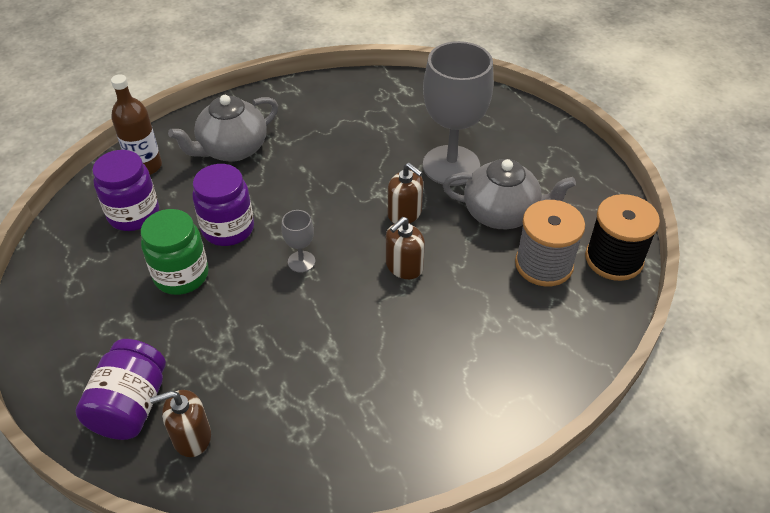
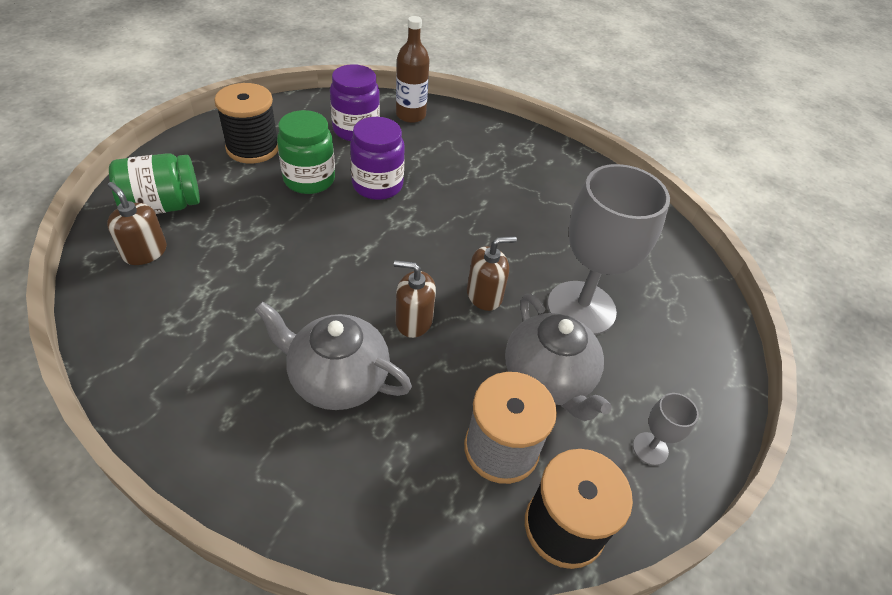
camera: 55 degrees right, 0 degrees up
(95, 304) = (253, 148): none -> black spool
(130, 406) = (163, 206): purple jar -> green jar
(232, 149) = (469, 152): grey teapot -> grey teapot (337, 379)
(301, 261) = (371, 244): grey goblet -> grey goblet (650, 448)
(405, 213) = (484, 295): brown soap dispenser -> brown soap dispenser turned 120 degrees counterclockwise

